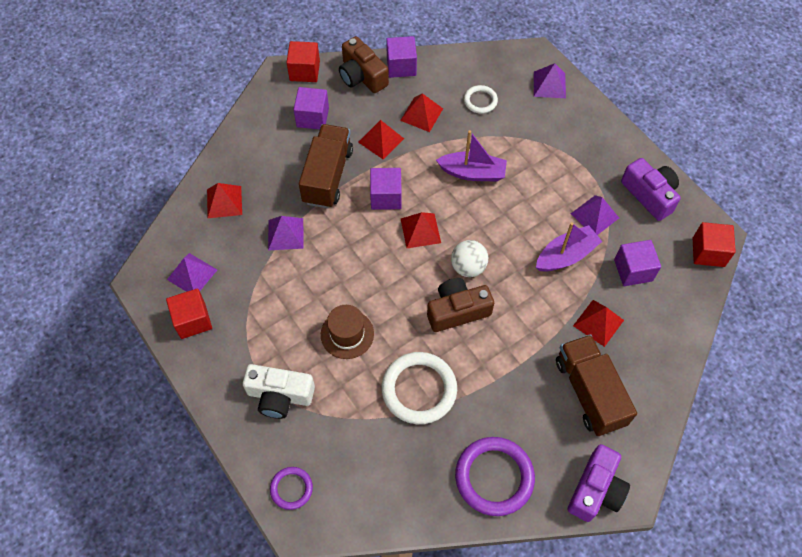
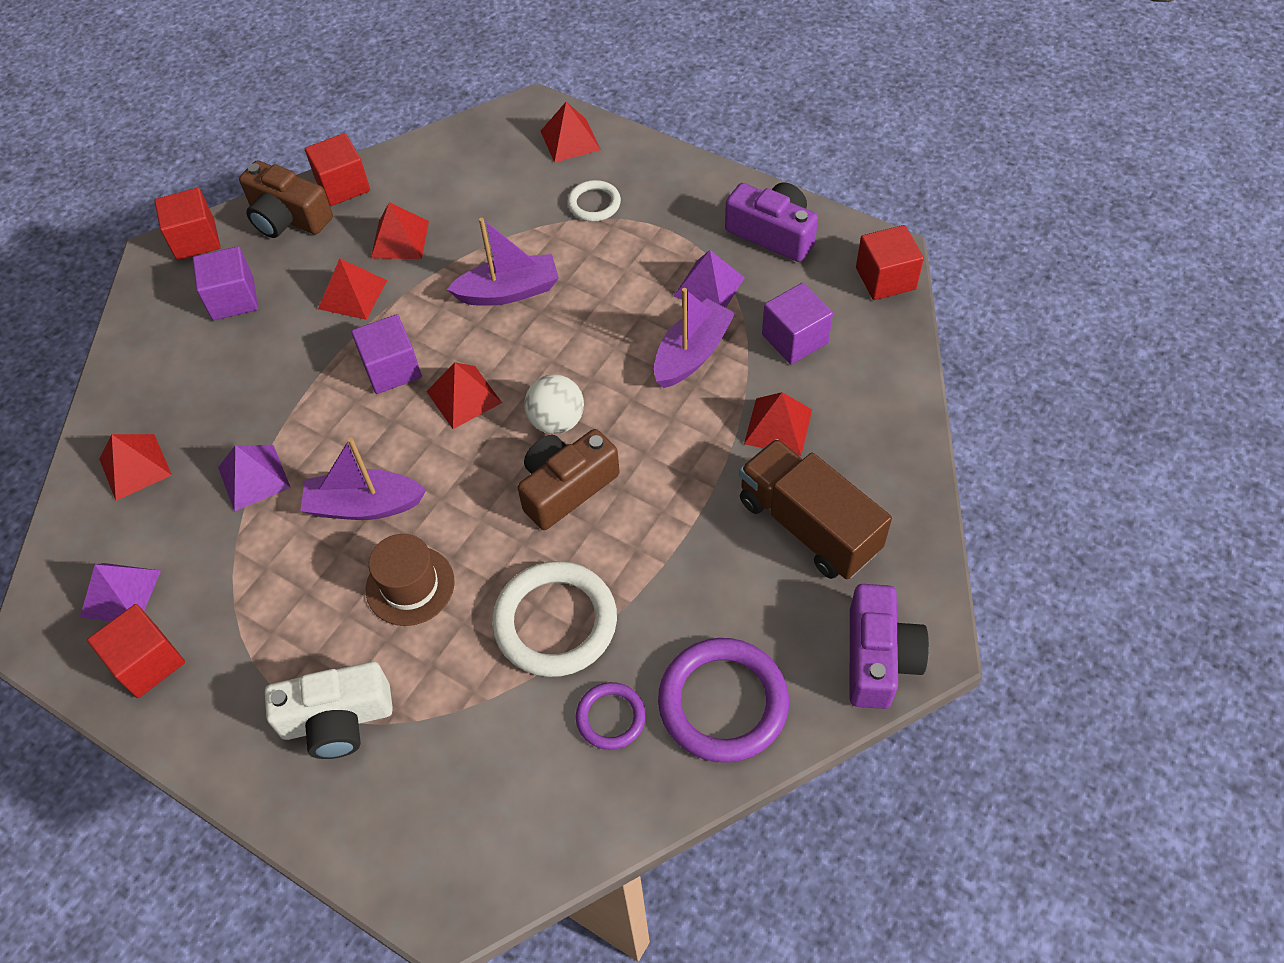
camera: 20 degrees left, 5 degrees down
(291, 488) = (412, 855): purple ring -> purple ring (611, 717)
(328, 176) = (289, 372): brown truck -> none
(339, 275) = (364, 505): none -> purple boat
(401, 66) = (343, 186): purple cube -> red cube
(480, 101) = (480, 193): white ring -> white ring (594, 204)
(549, 84) = (570, 140): purple pyramid -> red pyramid

